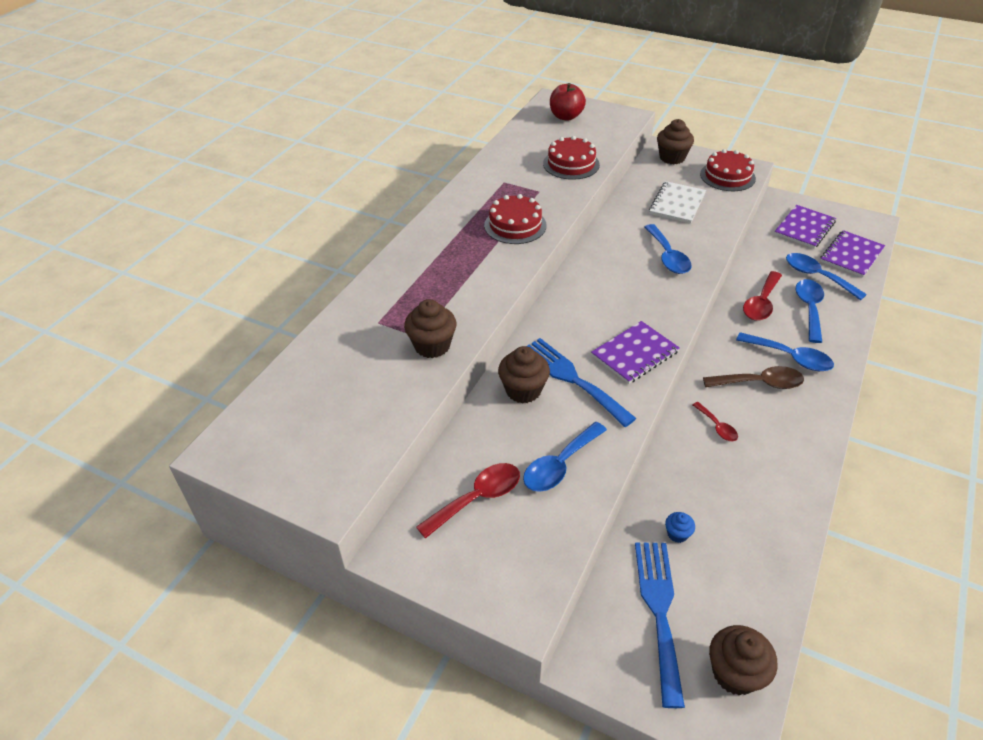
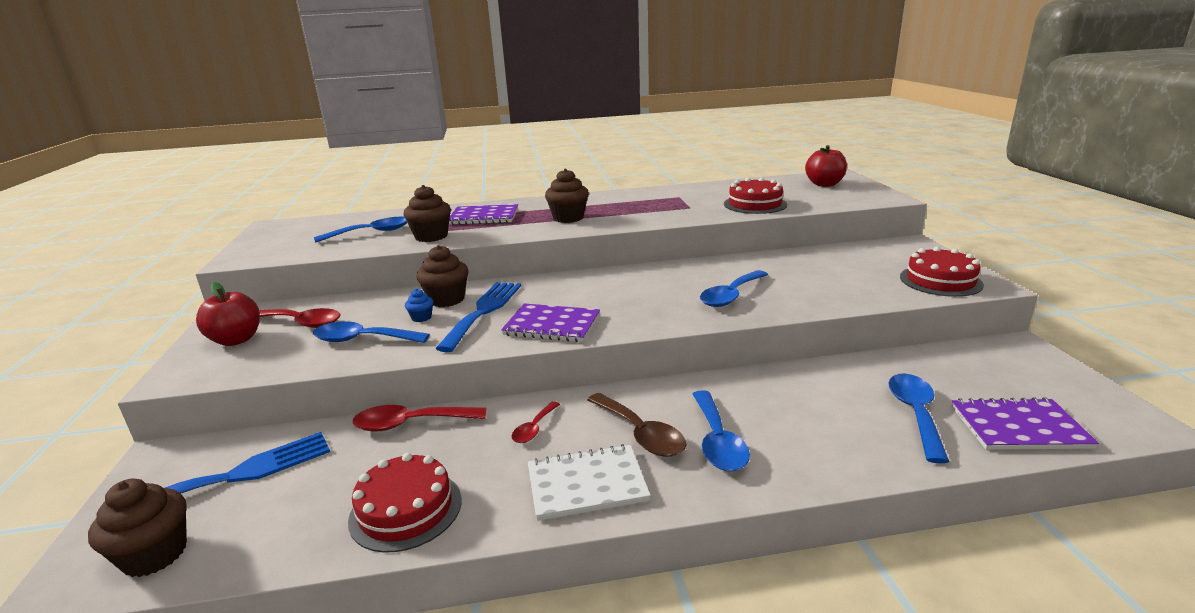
camera: 55 degrees right, 20 degrees down
(473, 553) = (236, 340): none -> red apple
(515, 225) = (625, 214): red cake -> red cake (406, 509)
(672, 158) = (905, 251): brown cupcake -> brown cupcake (568, 218)
(677, 204) = (829, 275): white notebook -> white notebook (586, 484)
(677, 534) = (349, 454): blue cupcake -> blue cupcake (421, 317)
(761, 303) = (789, 392): red spoon -> red spoon (410, 424)
(804, 228) = (998, 376): purple notebook -> purple notebook (484, 217)
(809, 308) = (837, 427): blue spoon -> blue spoon (372, 233)

